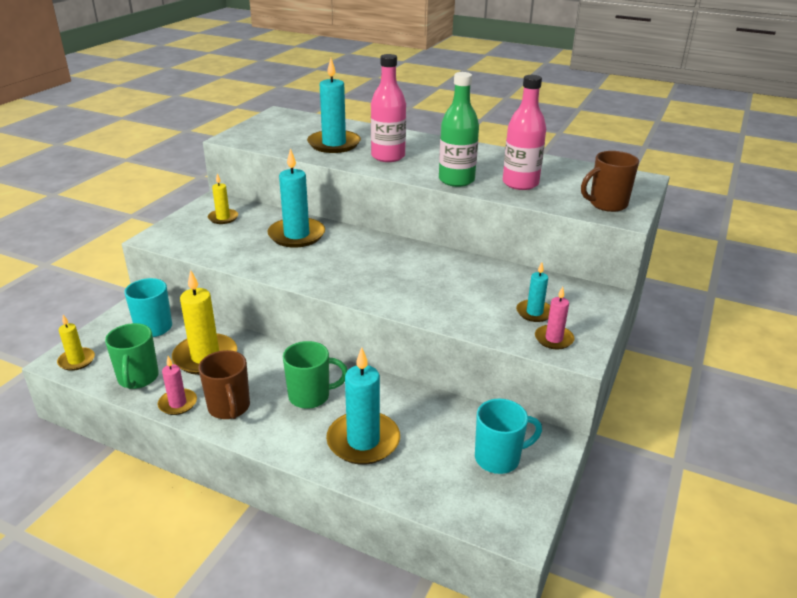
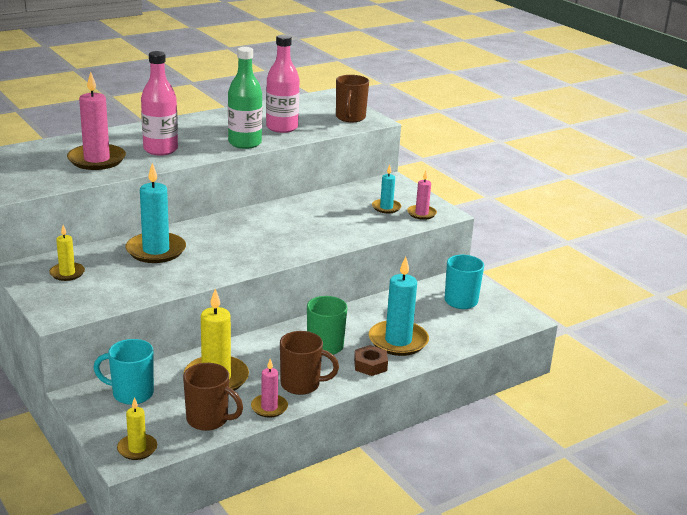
camera: 60 degrees left, 5 degrees down
(138, 378) = (208, 420): green mug -> brown mug
(299, 439) = (370, 365): none -> brown nut
(334, 144) = (97, 160): turquoise candle -> pink candle

